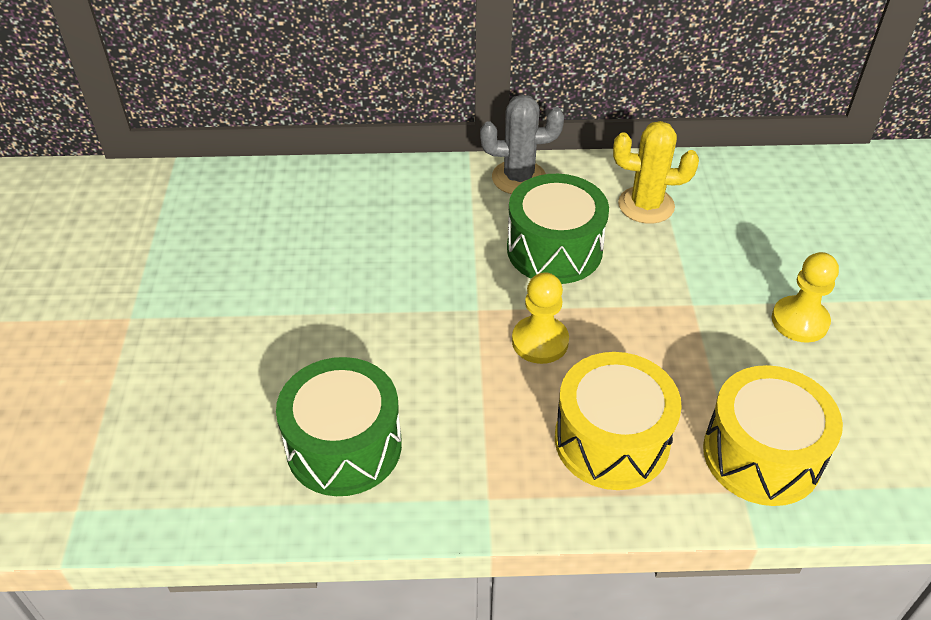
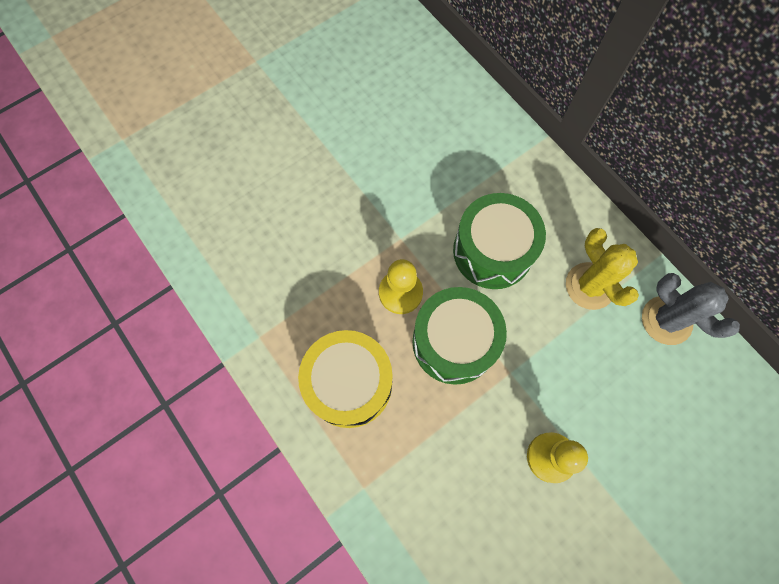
camera: 55 degrees right, 25 degrees up
(344, 446) = (243, 235): green drum -> green drum (454, 342)
(518, 178) = (547, 184): grey cactus -> grey cactus (666, 320)
(761, 455) = (402, 487): yellow drum -> none

